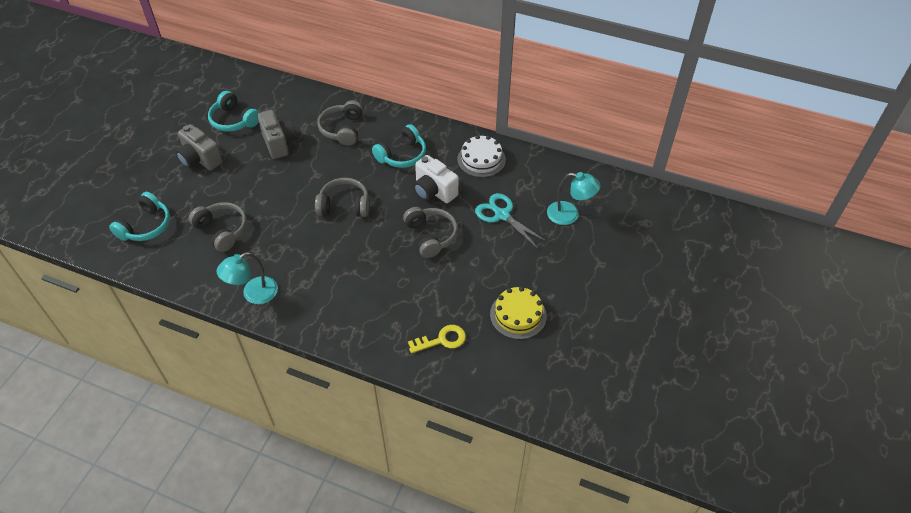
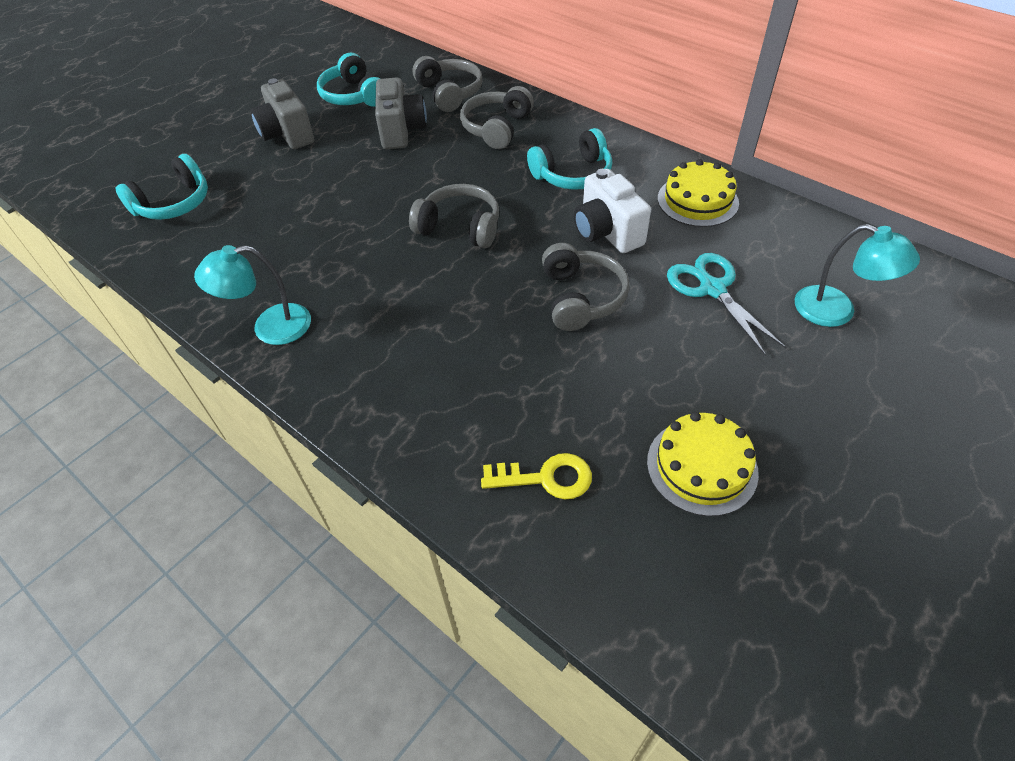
camera: 20 degrees right, 0 degrees up
(222, 230) = (270, 228): grey headphones -> grey headphones (449, 93)
(481, 159) = (697, 200): white cake -> yellow cake

